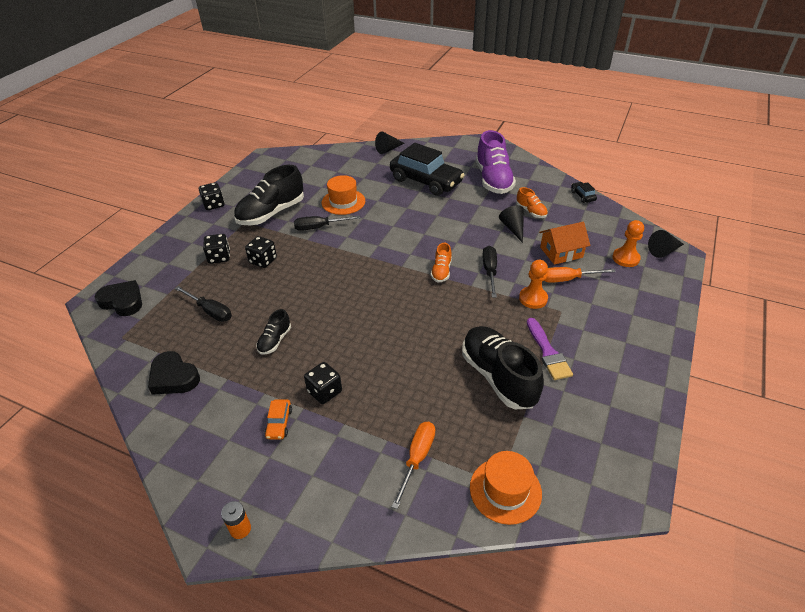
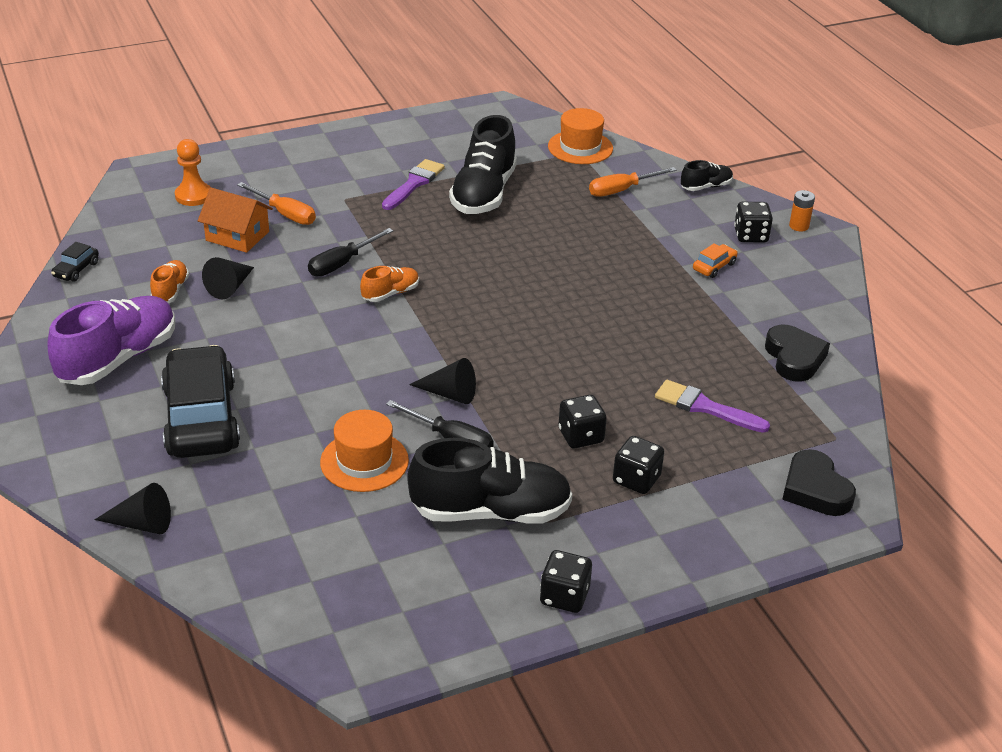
camera: 140 degrees left, 5 degrees down
(210, 311) = (705, 407): black screwdriver -> purple brush
(275, 340) = (656, 332): black shoe -> black shoe (706, 187)
(324, 391) = (649, 265): black dice -> black dice (750, 235)
(533, 298) = (349, 220): orange pawn -> none
(663, 251) = (146, 180): black cone -> black cone (450, 394)

